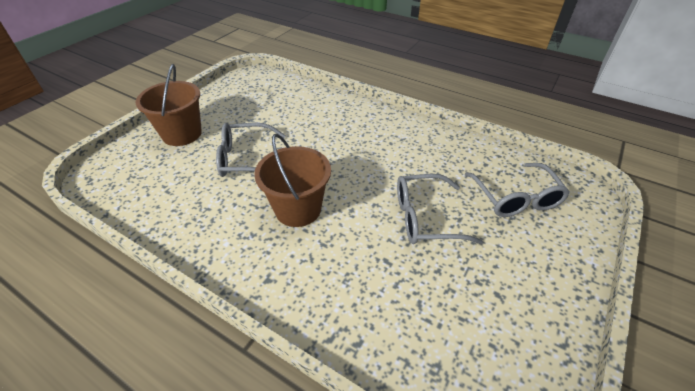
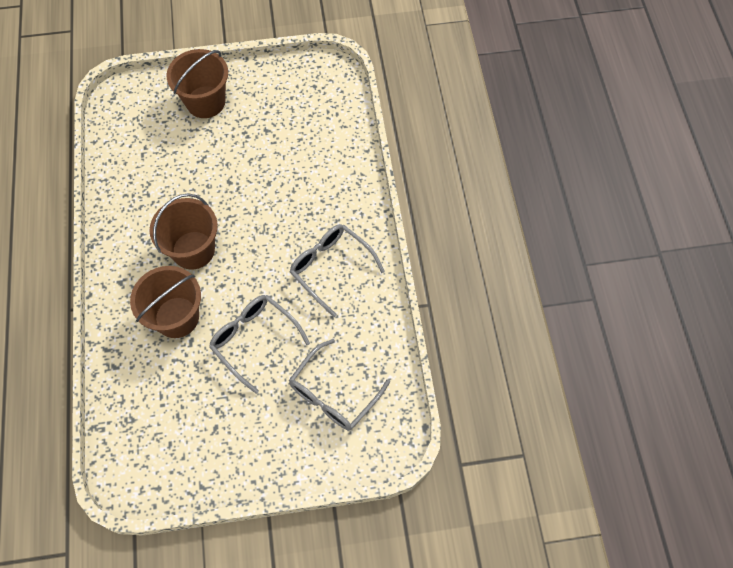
camera: 50 degrees right, 20 degrees up
(245, 159) = (215, 171): grey glasses -> grey glasses (330, 268)
(352, 257) = (177, 317): none -> brown bucket

